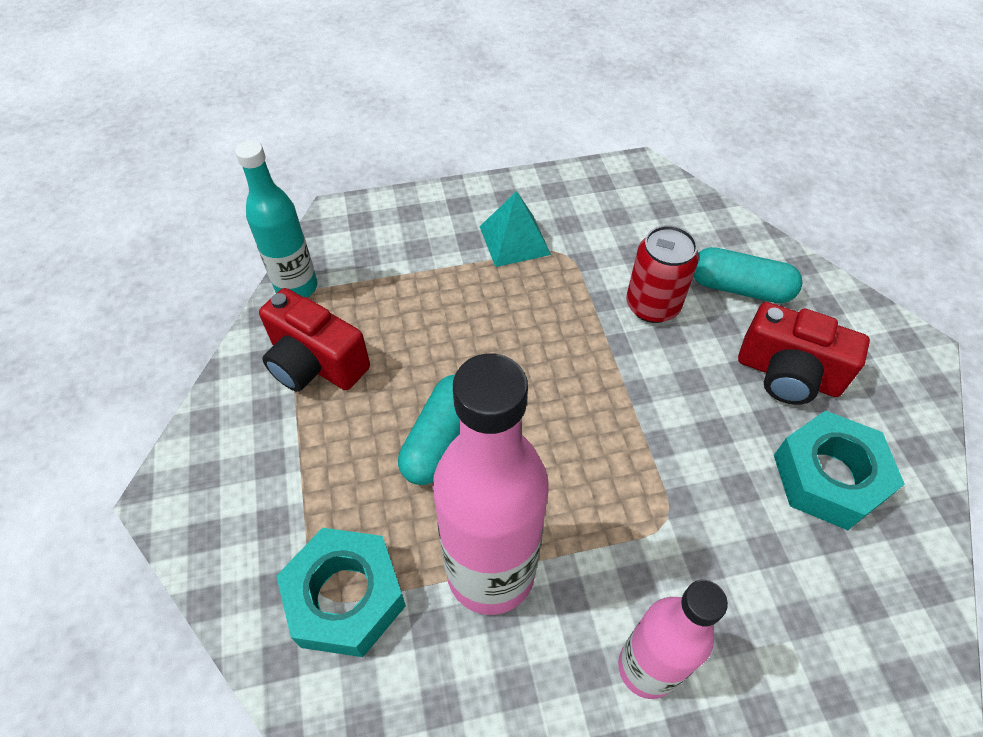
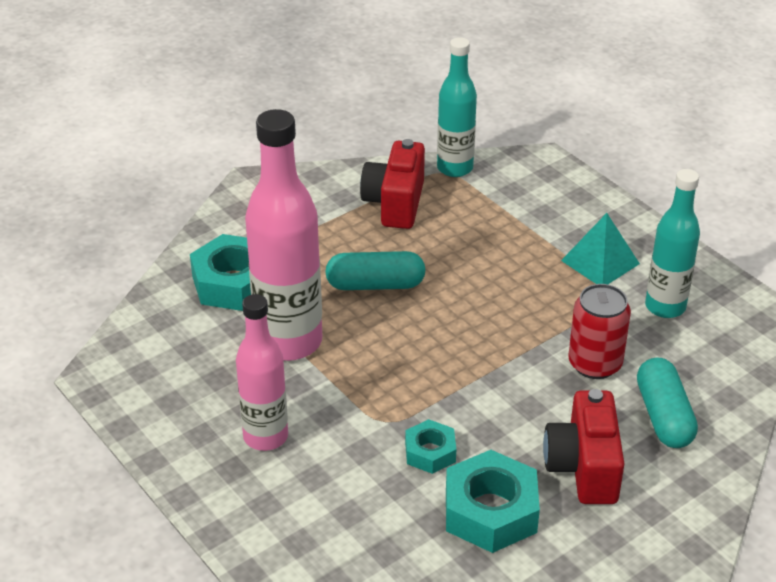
camera: 65 degrees right, 15 degrees down
(599, 224) = (665, 307): none -> turquoise bottle
(728, 496) = (430, 452): none -> turquoise nut

